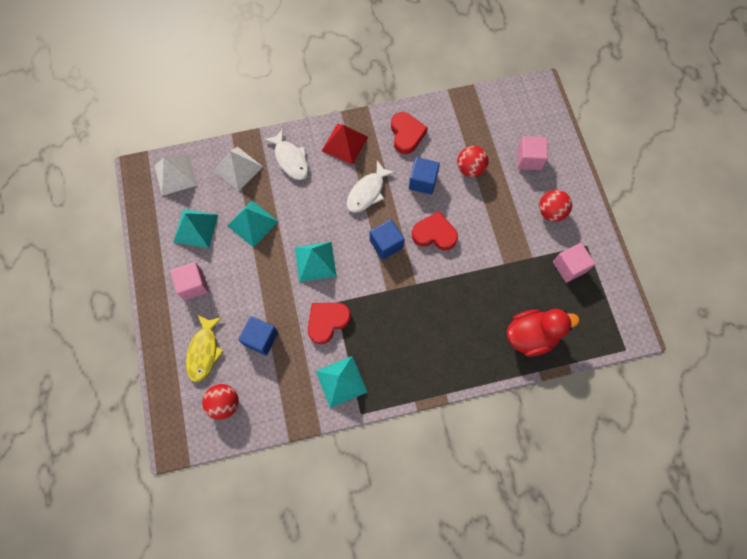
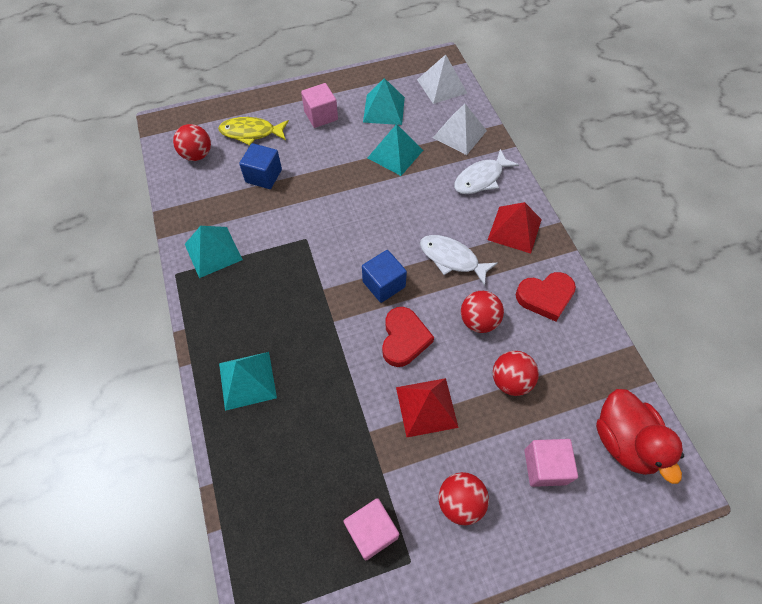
camera: 85 degrees right, 10 degrees down
(315, 261) = (355, 214): turquoise pyramid -> turquoise pyramid (247, 380)
(327, 321) = (283, 232): red heart -> none
(423, 181) = (478, 321): blue cube -> red ball
(487, 224) = (426, 407): none -> red pyramid
(531, 336) = (263, 472): red duck -> red duck (624, 441)

